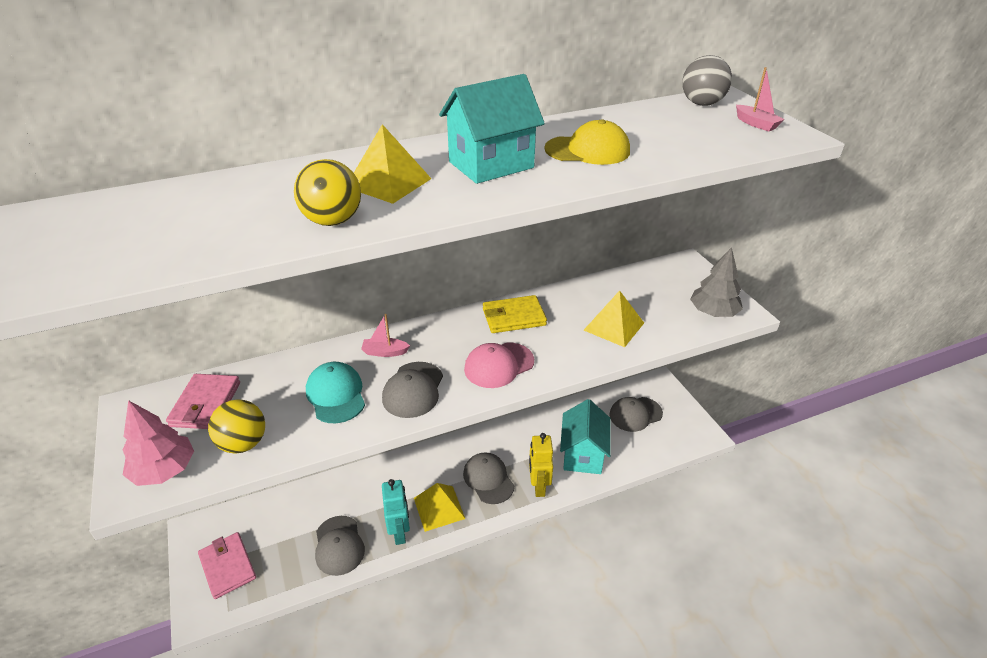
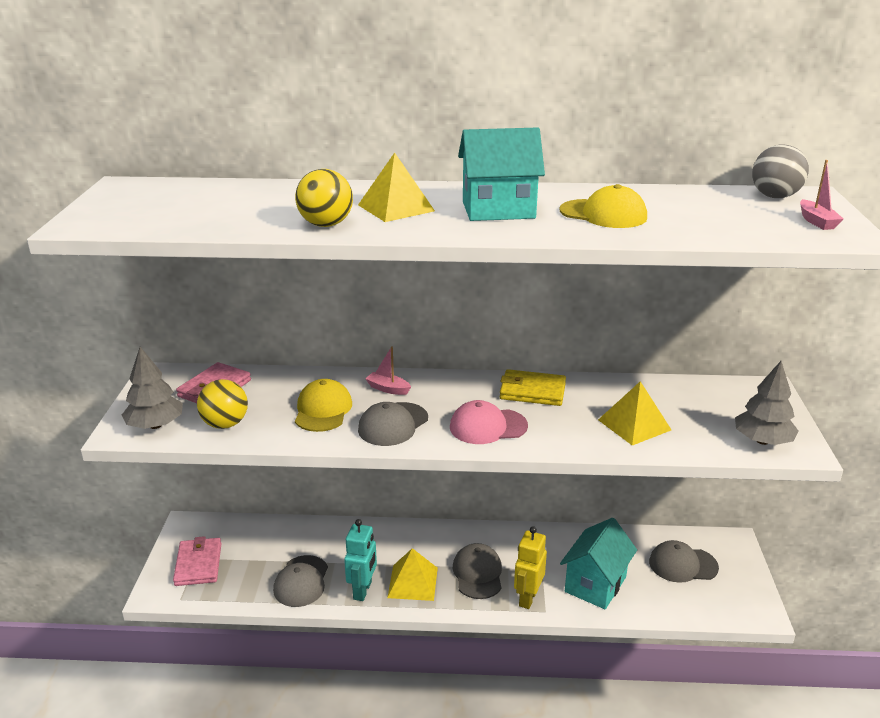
camera: 25 degrees right, 10 degrees down
(164, 470) = (155, 425): pink tree -> grey tree
(336, 395) = (323, 410): turquoise cap -> yellow cap

